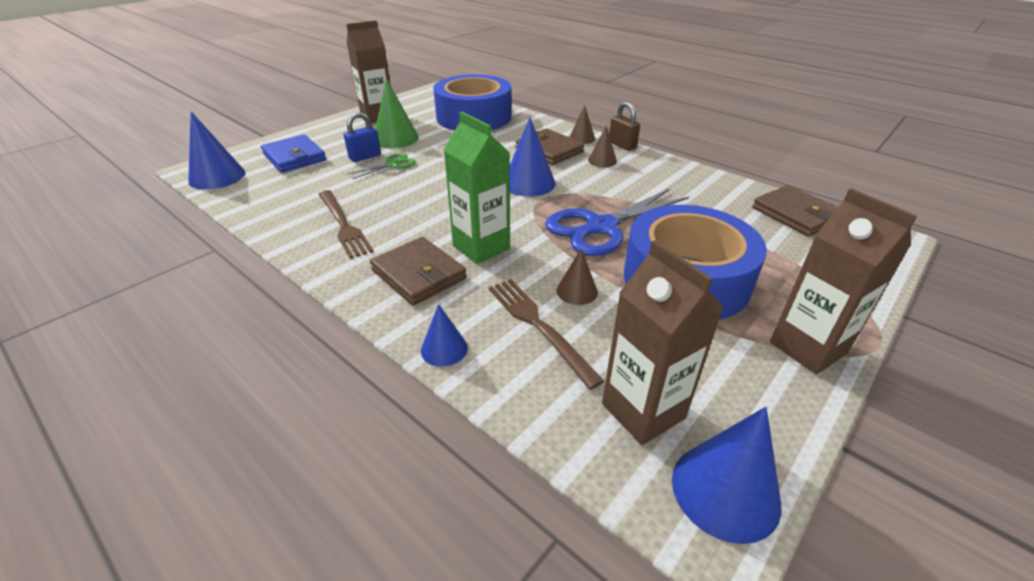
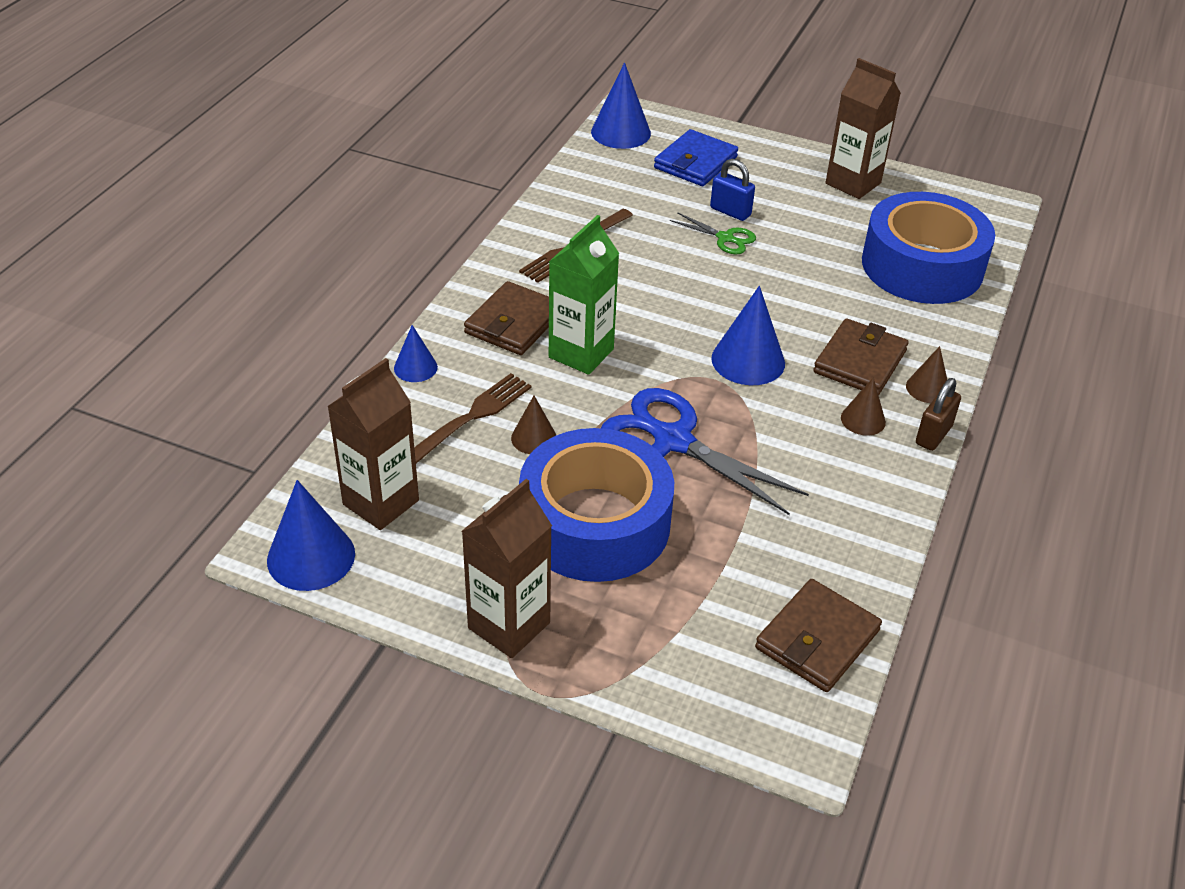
camera: 70 degrees right, 5 degrees up
(395, 138) = (798, 218): green cone -> none

